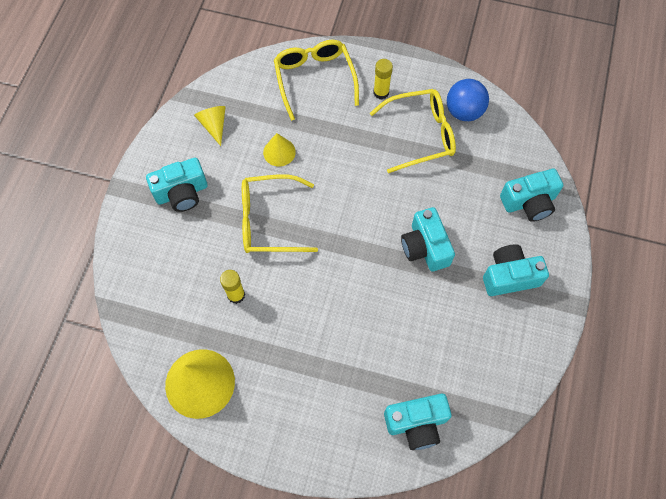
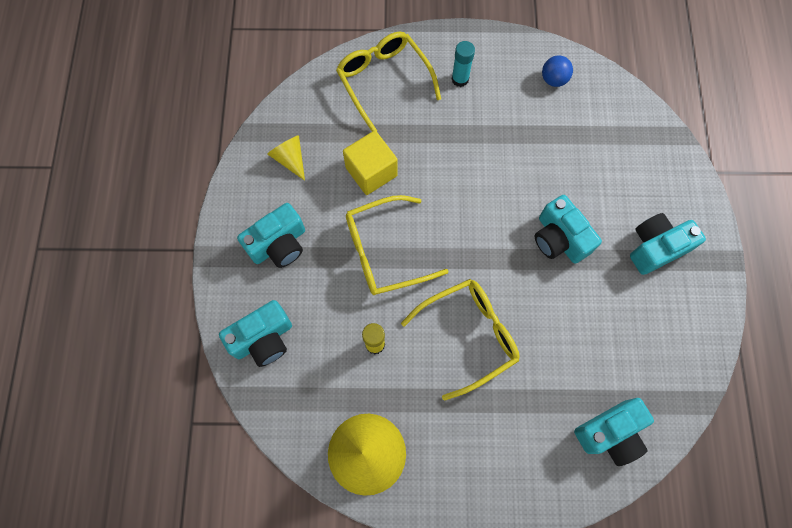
camera: 15 degrees left, 5 degrees up
(279, 152) = (371, 172): yellow cone -> yellow cube
(381, 92) = (460, 79): yellow glue stick -> turquoise glue stick
(421, 134) = (517, 115): yellow glasses -> yellow glasses (470, 335)
(464, 111) = (553, 79): blue ball -> blue ball, size x0.66
(529, 202) = (651, 162): turquoise camera -> turquoise camera (263, 339)

